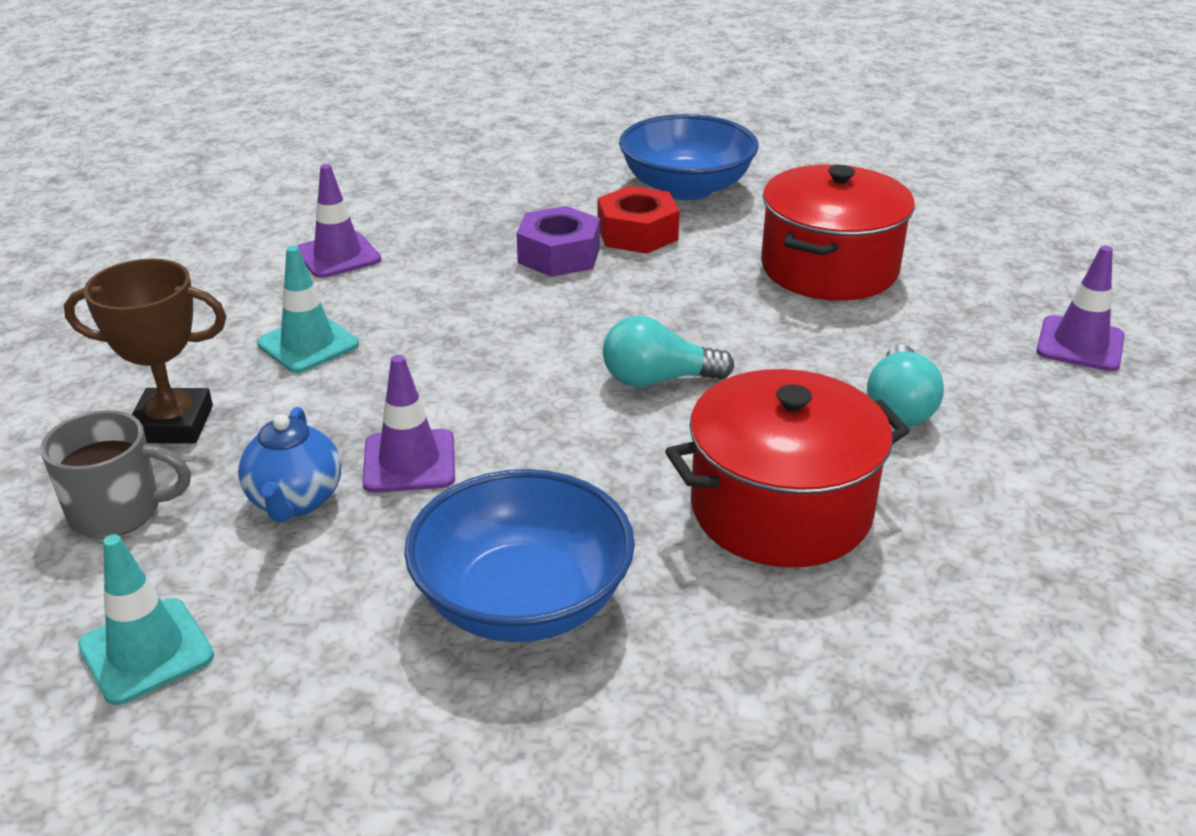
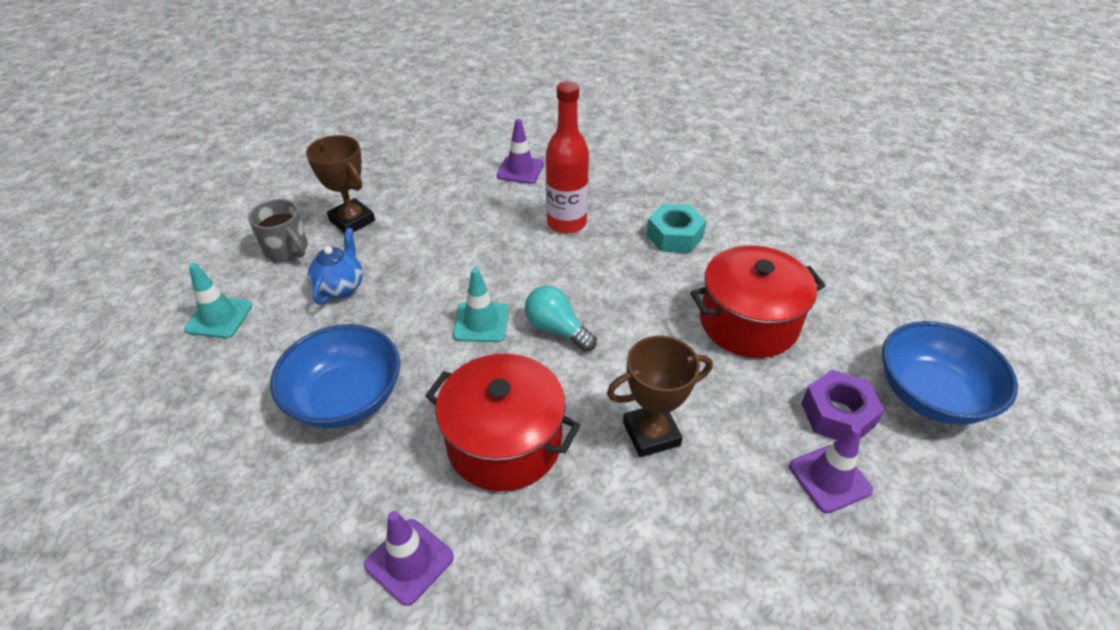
camera: 45 degrees right, 10 degrees up
(295, 501) = (341, 287): blue teapot -> blue teapot turned 150 degrees clockwise
(308, 344) = (446, 211): turquoise traffic cone -> turquoise traffic cone (481, 322)
(409, 462) = (401, 298): purple traffic cone -> purple traffic cone (409, 561)
(494, 279) = (566, 223): none -> red bottle
(559, 255) = (616, 226): purple nut -> purple nut (837, 414)
(637, 233) = (674, 236): red nut -> turquoise nut
(686, 188) = (745, 222): blue bowl -> blue bowl (931, 394)
(899, 407) = (651, 434): turquoise light bulb -> brown trophy

